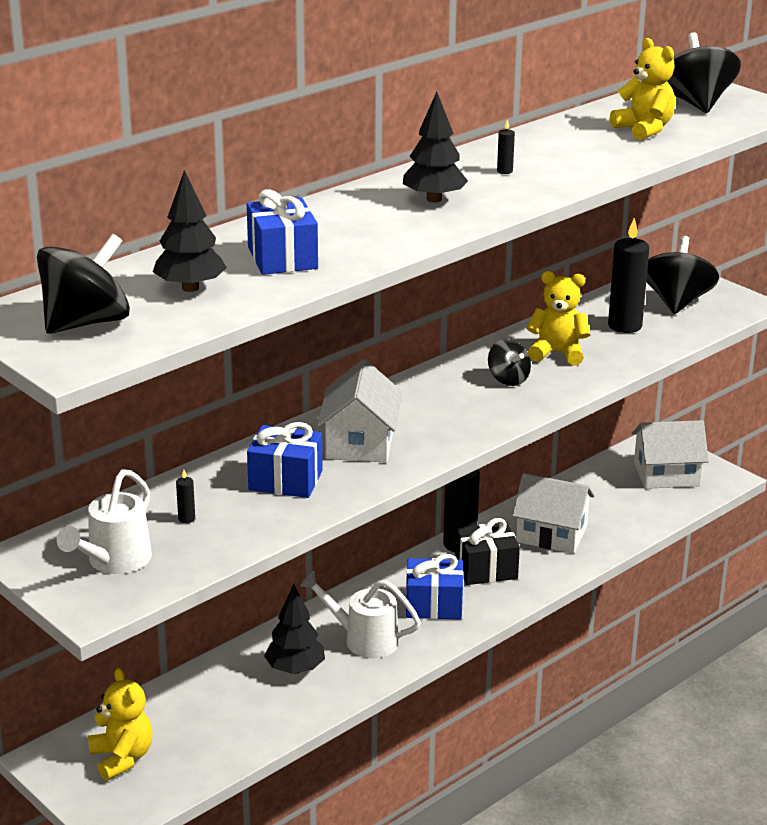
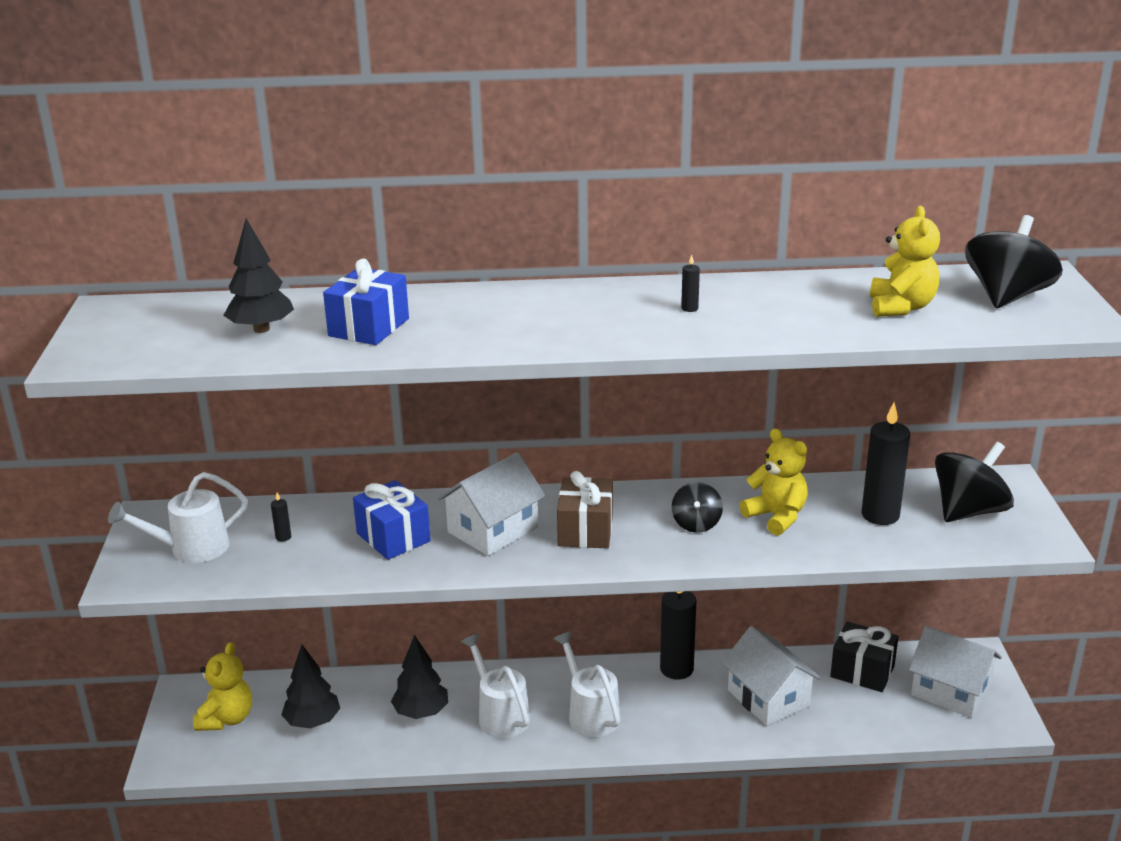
camera: 40 degrees right, 0 degrees up
(86, 323) = (147, 332): black spinning top -> none
(433, 415) = (585, 530): none -> brown gift
(434, 199) = (580, 315): black tree -> black tree (312, 722)
(434, 605) = (590, 713): blue gift -> white watering can
(486, 569) = (671, 702): black gift -> black gift (862, 671)

